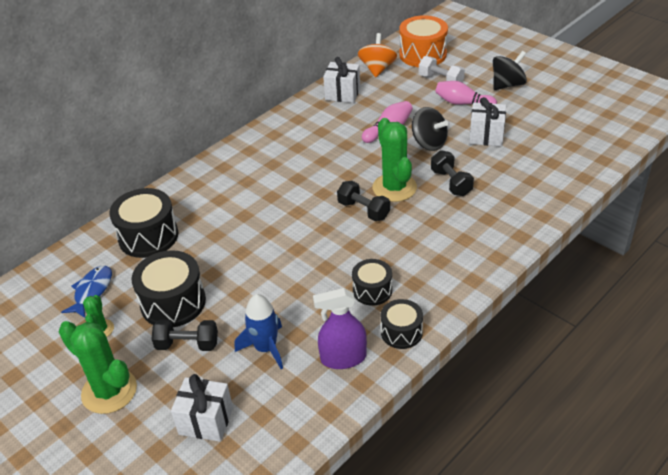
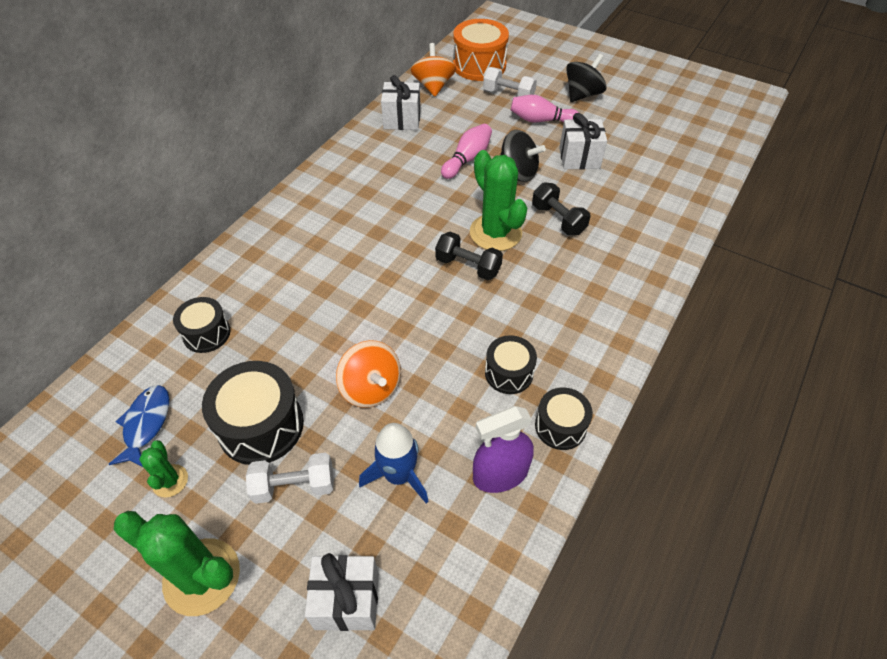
camera: 15 degrees left, 10 degrees up
(148, 236) = (206, 333): black drum -> black drum, size x0.61
(187, 344) = (294, 486): black dumbbell -> white dumbbell
(261, 288) = (371, 388): none -> orange spinning top

